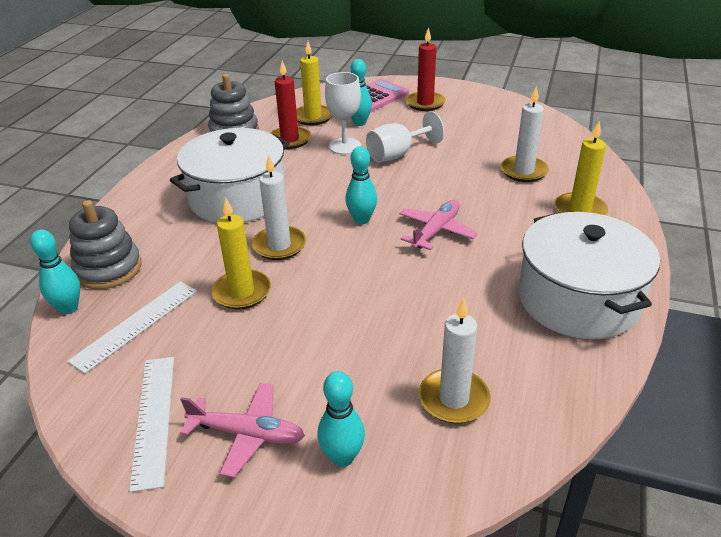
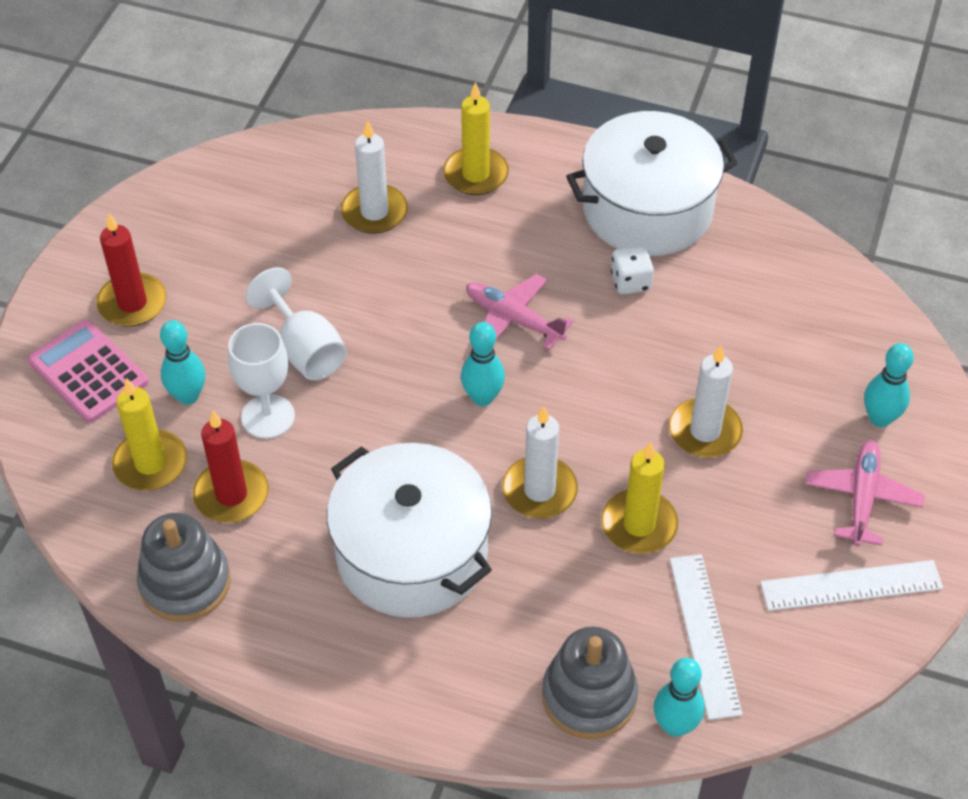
camera: 90 degrees left, 15 degrees up
(136, 325) = (705, 635): white ruler -> white ruler turned 45 degrees clockwise
(454, 399) = (799, 329): white candle -> white candle (705, 431)
(488, 289) = (630, 282): none -> white dice

